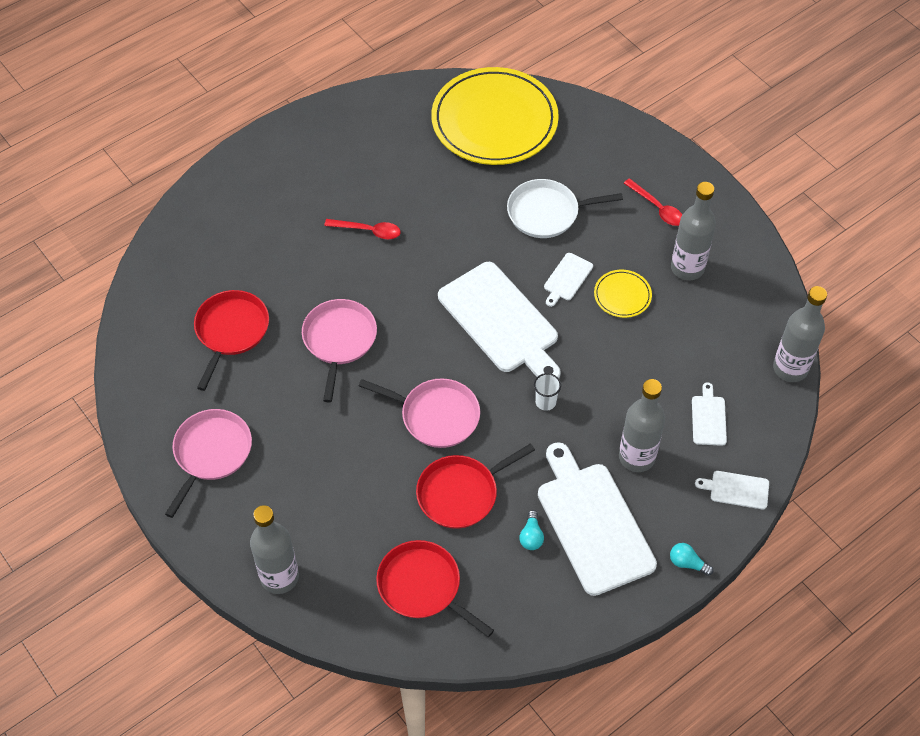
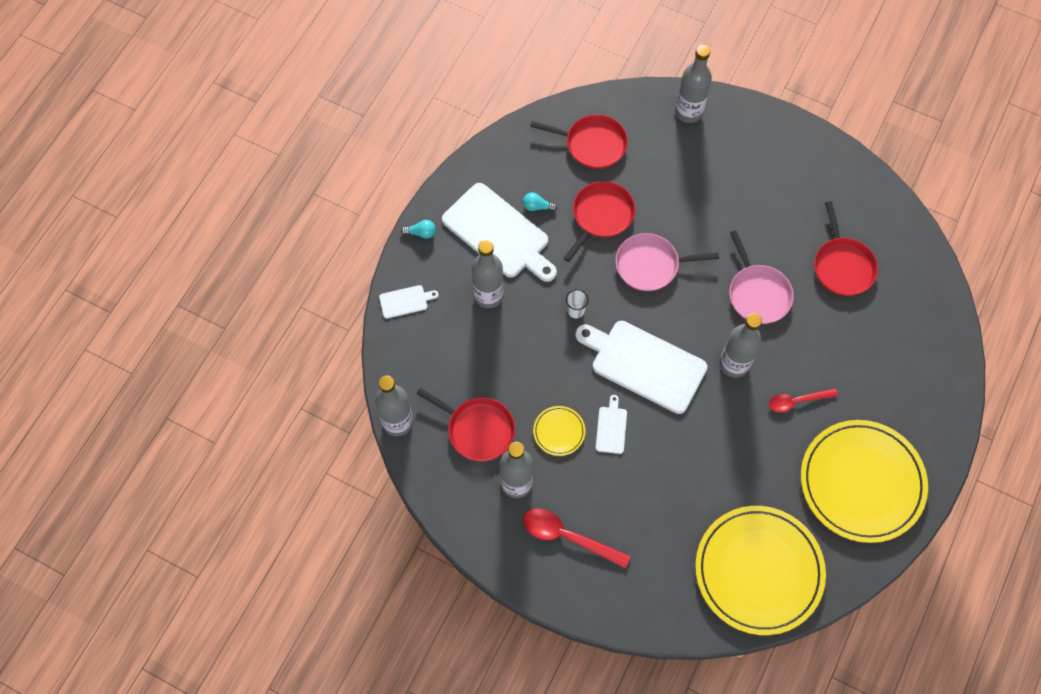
camera: 155 degrees right, 10 degrees up
(211, 453) = (790, 171): pink pan -> none
(355, 147) = (861, 482): none -> yellow plate
(408, 286) = (734, 364): none -> grey bottle
(531, 536) = (537, 206): turquoise light bulb -> turquoise light bulb turned 60 degrees counterclockwise
(547, 212) = (660, 487): white pan -> none
(657, 208) = (567, 536): red spoon -> red spoon, size x1.52
(706, 329) = (477, 429): none -> red pan
(708, 418) = (447, 350): white cutting board -> none

